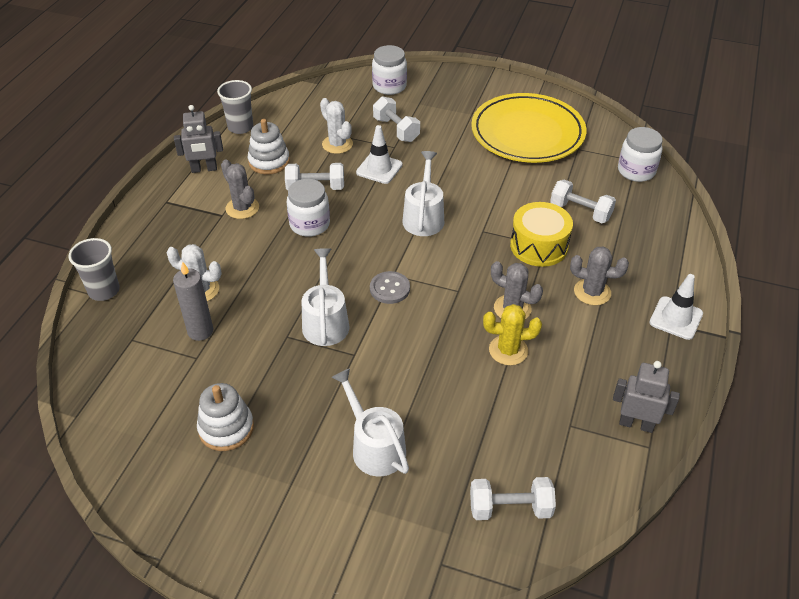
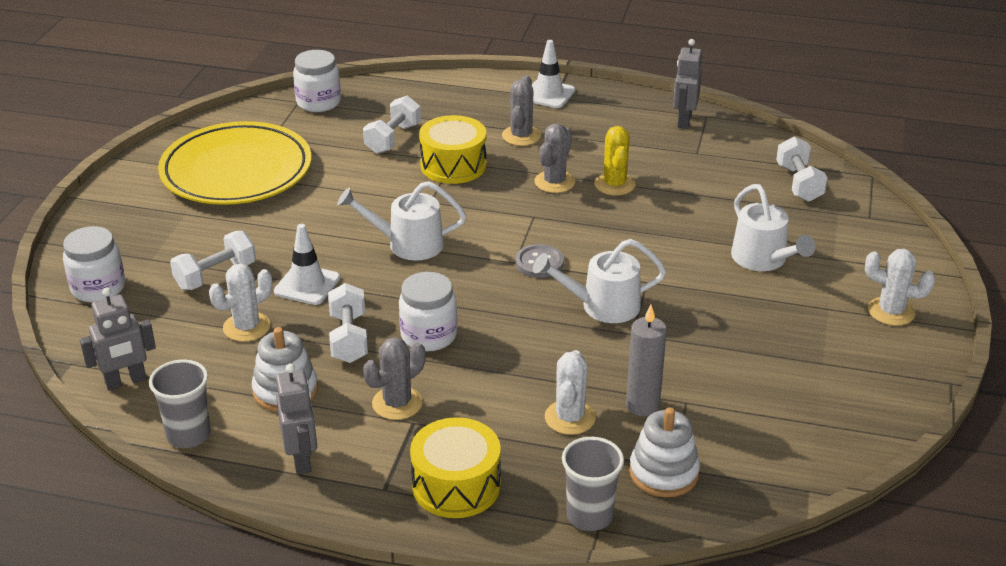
camera: 95 degrees left, 10 degrees down
(156, 231) = (456, 485): none -> yellow drum
(226, 428) = (779, 361): white stacking toy -> white stacking toy (663, 473)
(274, 537) = (891, 311): none -> white cactus
(295, 103) = (126, 381): none -> grey robot
(374, 446) = (763, 260): white watering can -> white watering can turned 75 degrees counterclockwise

